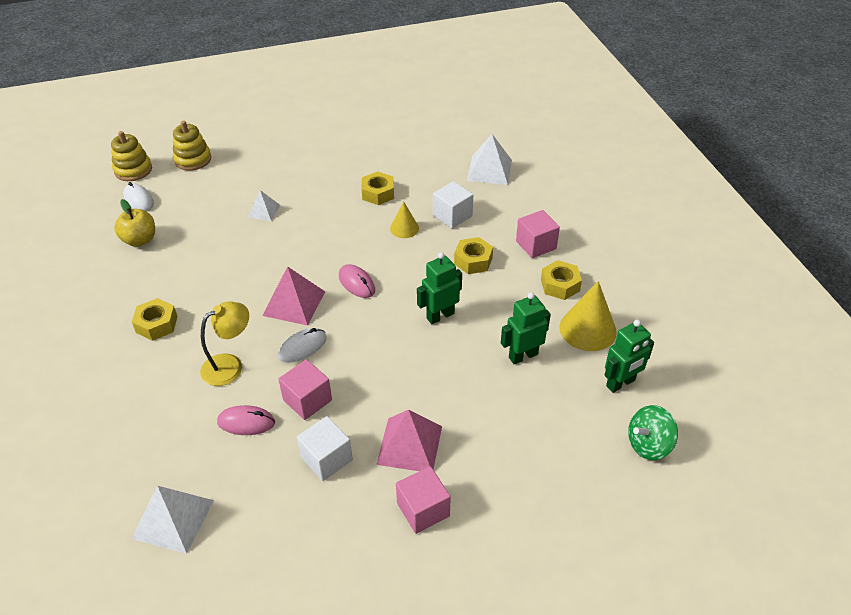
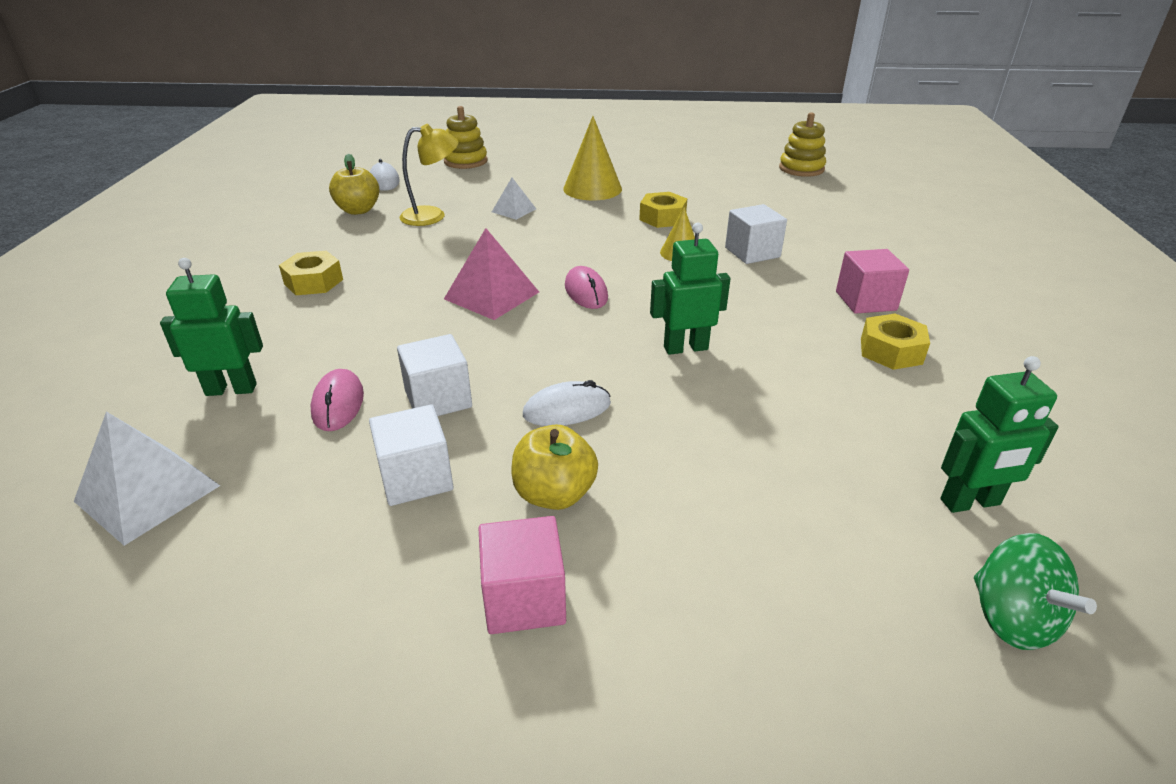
camera: 20 degrees right, 10 degrees down
(133, 170) = (398, 160): yellow stacking toy -> yellow stacking toy (801, 169)
(230, 365) = (366, 339): yellow lamp -> yellow lamp (432, 216)
(246, 422) = (338, 404): pink mouse -> pink mouse turned 60 degrees clockwise
(302, 347) = (472, 340): white mouse -> white mouse (567, 409)
(307, 400) = (438, 399): pink cube -> white cube
(409, 445) = (554, 494): pink pyramid -> yellow apple
(473, 261) = (762, 300): yellow nut -> none
(489, 170) = (823, 220): white pyramid -> none
(523, 356) = (798, 422): green robot -> green robot (231, 389)
(587, 329) = (924, 414): yellow cone -> yellow cone (592, 189)
(648, 444) = (1011, 619): green spinning top -> green spinning top turned 105 degrees counterclockwise

